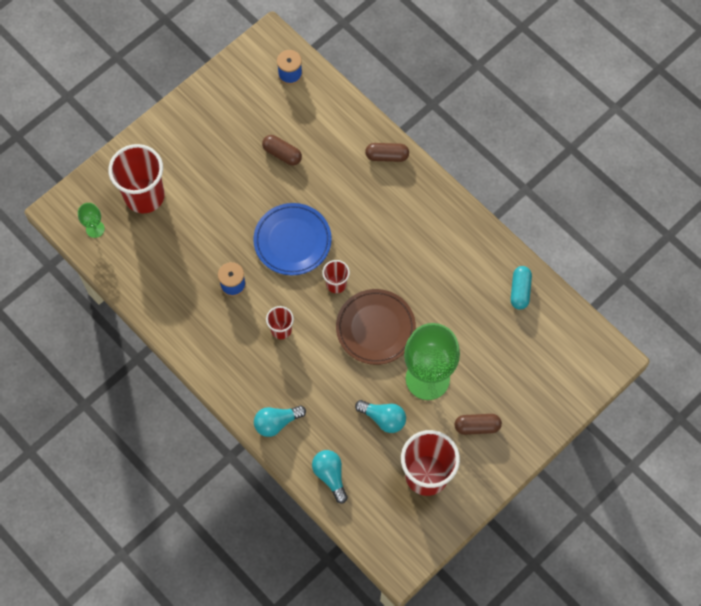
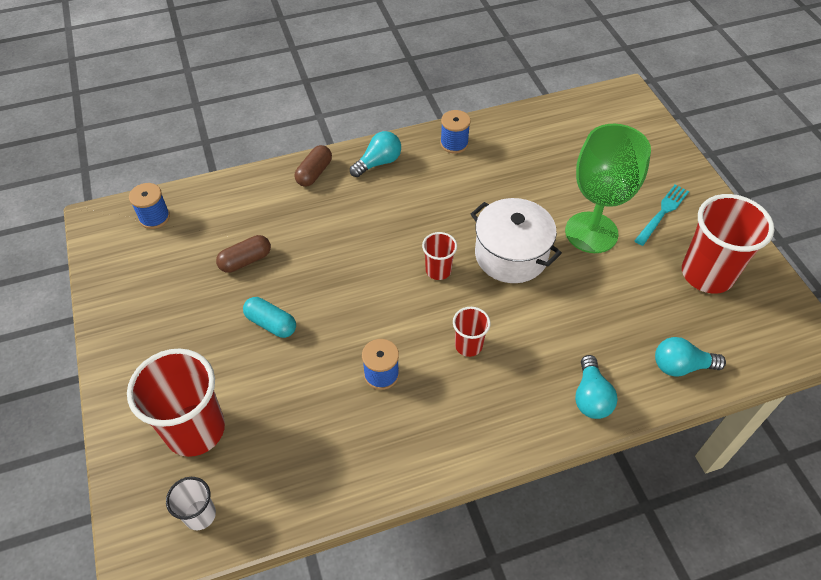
camera: 65 degrees left, 15 degrees down
(95, 229) = (200, 515): green goblet -> white cup
(292, 241) = (361, 291): blue plate -> none
(375, 328) = (511, 255): brown plate -> white pot
(383, 418) = (624, 288): turquoise light bulb -> turquoise light bulb (378, 163)
(472, 242) = (454, 143): none -> blue spool
(477, 426) = (662, 212): brown capsule -> turquoise fork
(520, 291) = (525, 129): turquoise capsule -> turquoise capsule (271, 323)

